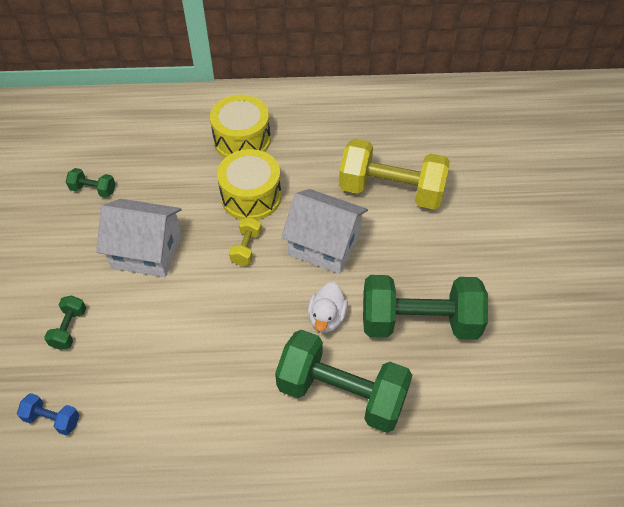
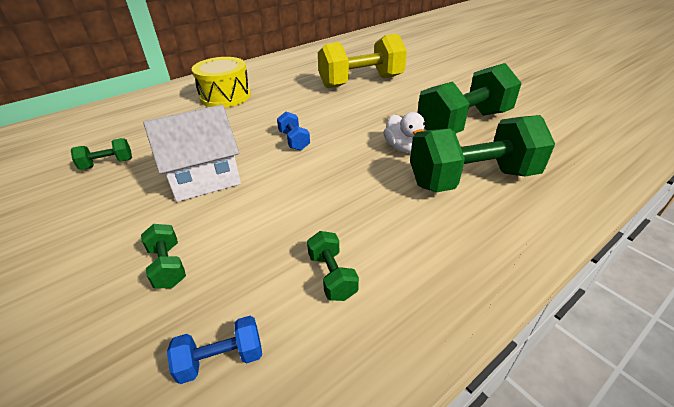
camera: 35 degrees left, 15 degrees down
(153, 407) = (332, 276): none -> green dumbbell
(246, 248) = (294, 140): yellow dumbbell -> blue dumbbell
(251, 196) = (265, 117): yellow drum -> none
(324, 244) = (351, 117): white house -> none

